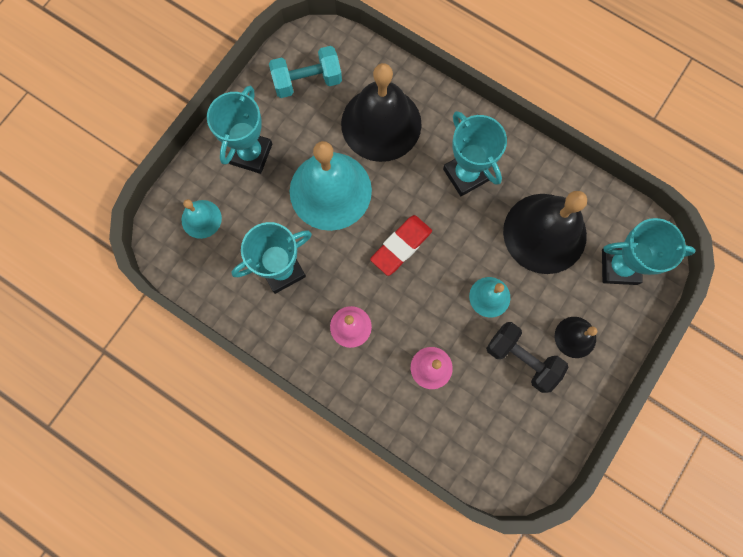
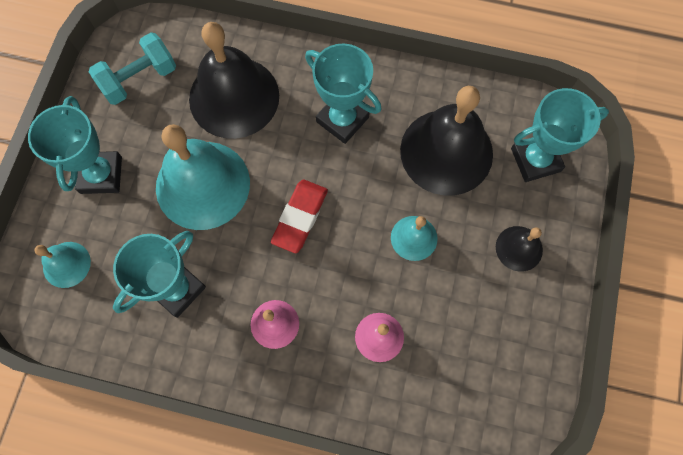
camera: 20 degrees left, 5 degrees down
(521, 359) = (472, 292): black dumbbell -> none

